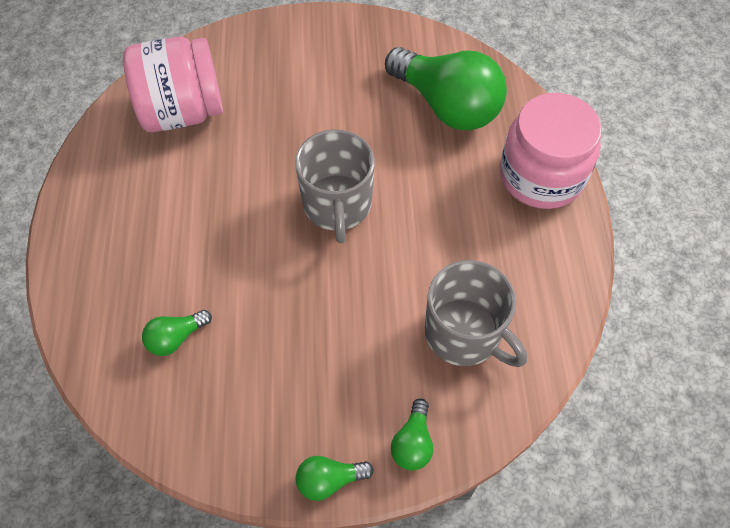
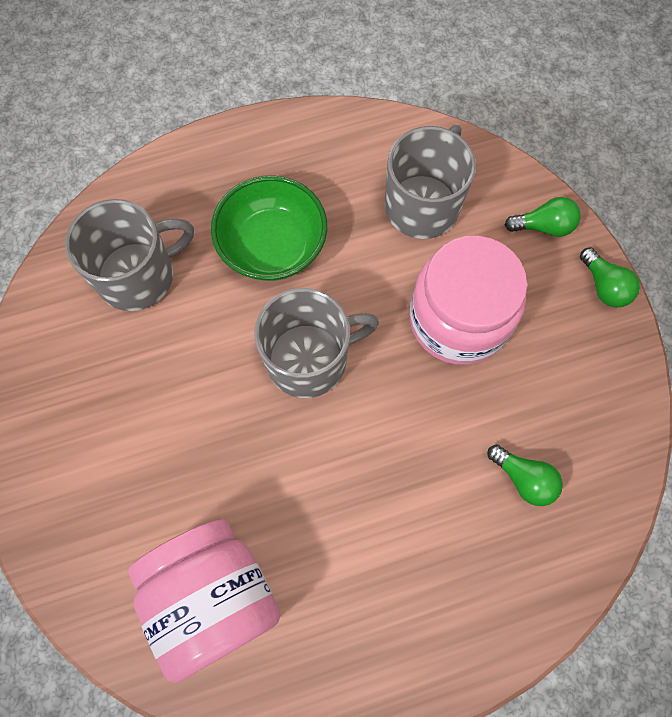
camera: 105 degrees left, 10 degrees up
(446, 105) = (138, 275): green light bulb -> grey mug
(449, 201) = (272, 246): none -> green bowl
(541, 175) = (218, 166): pink jar -> pink jar (458, 319)

